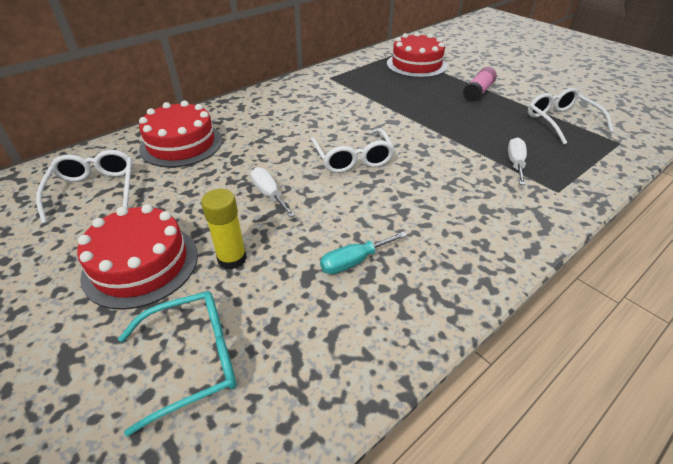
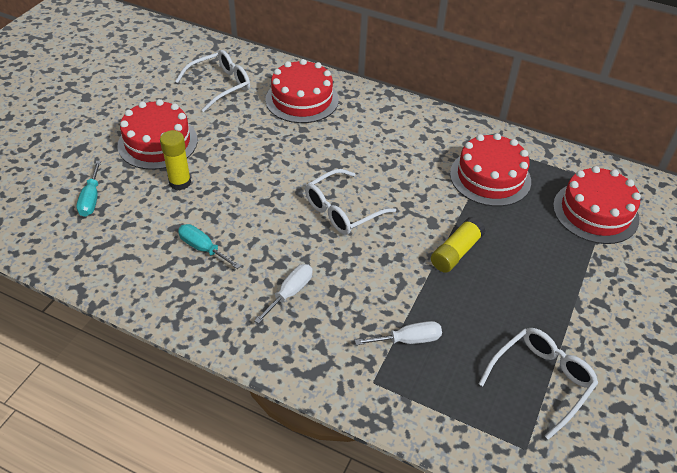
camera: 65 degrees right, 5 degrees up
(193, 360) = (91, 199): turquoise glasses -> turquoise screwdriver
(269, 194) = (261, 175): white screwdriver -> white screwdriver (290, 293)
(359, 87) = (490, 177): none -> red cake
(430, 120) = (456, 252): none -> yellow glue stick
(478, 92) = (563, 286): pink glue stick -> none

